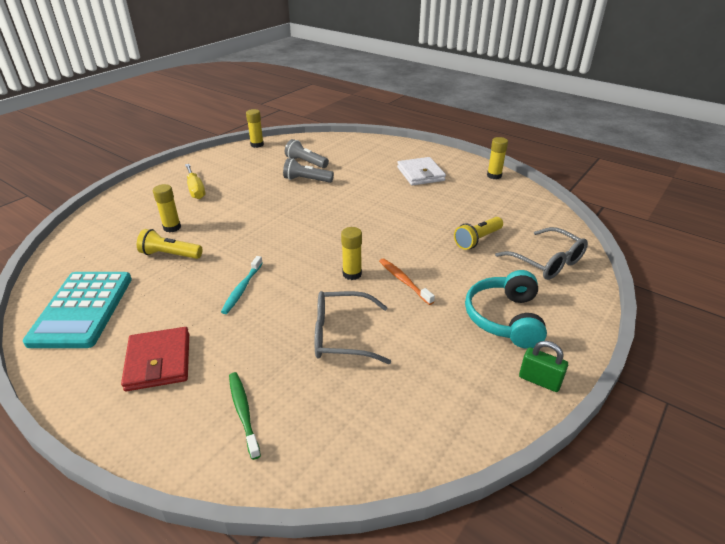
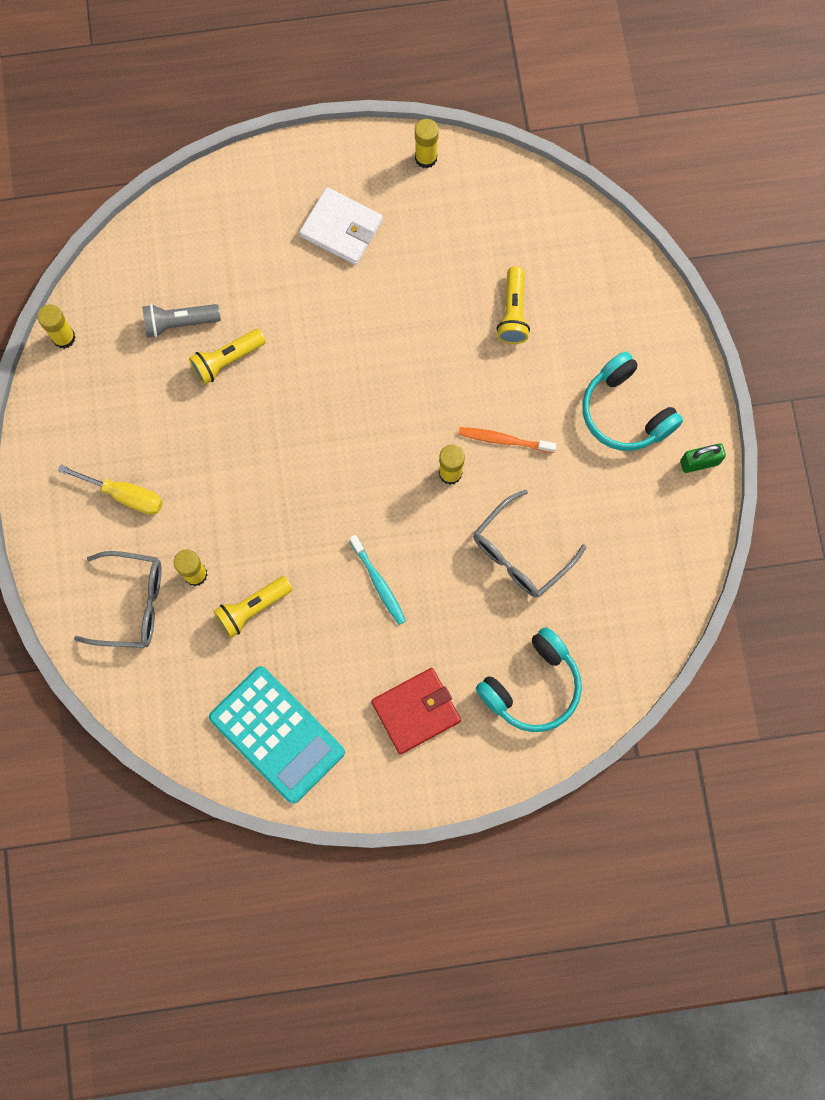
camera: 45 degrees left, 40 degrees up
(158, 361) = (416, 711): red wallet -> red wallet turned 60 degrees counterclockwise
(243, 412) = (532, 686): green toothbrush -> turquoise headphones
(306, 180) = (227, 360): grey flashlight -> yellow flashlight
(547, 262) = (601, 294): grey glasses -> grey glasses (132, 604)

